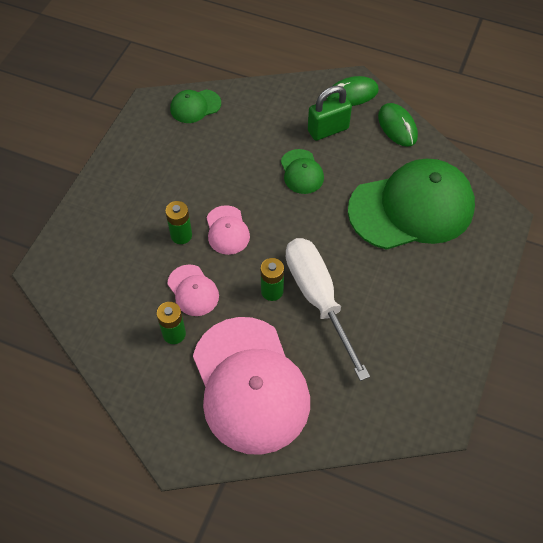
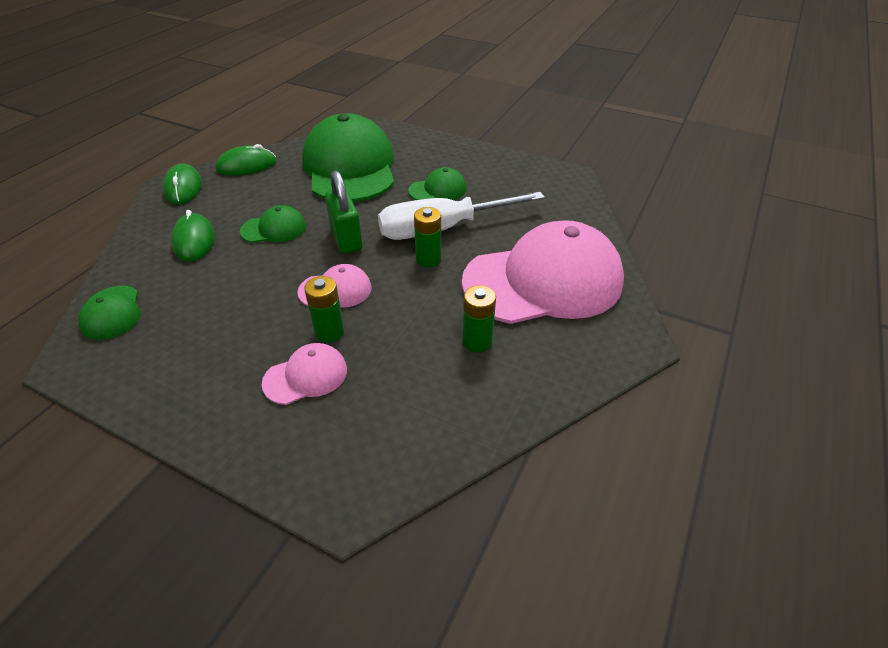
camera: 85 degrees left, 15 degrees down
(193, 290) = (417, 323): pink cap -> pink cap (306, 376)
(279, 125) = (194, 241): none -> green mouse
(328, 130) = (224, 207): green padlock -> green padlock (346, 239)
(385, 289) = (438, 190): none -> green cap

